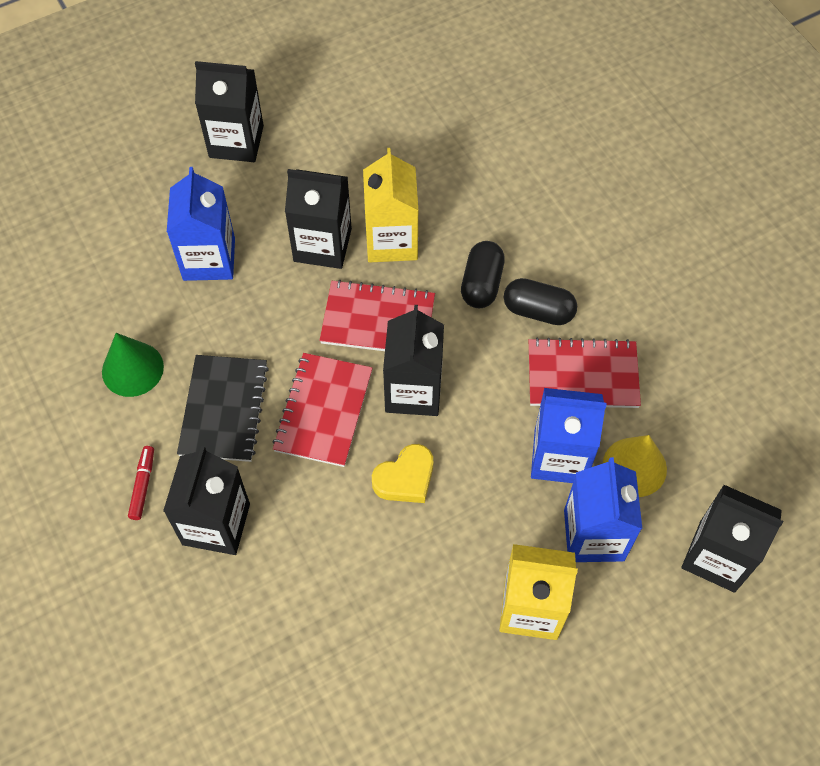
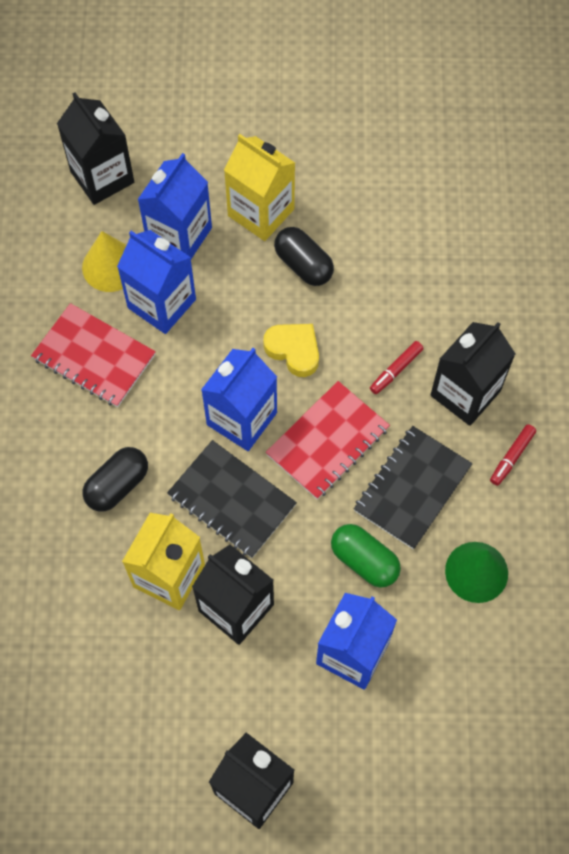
camera: 150 degrees left, 5 degrees up
(236, 330) = (364, 561): none -> green capsule
(296, 511) = (396, 370): none -> red marker
(378, 320) = (232, 500): red notebook -> black notebook
(405, 478) = (294, 350): yellow heart -> yellow heart turned 45 degrees clockwise
(413, 391) = (242, 418): black carton -> blue carton
(538, 311) = (87, 432): black capsule -> black capsule (303, 264)

